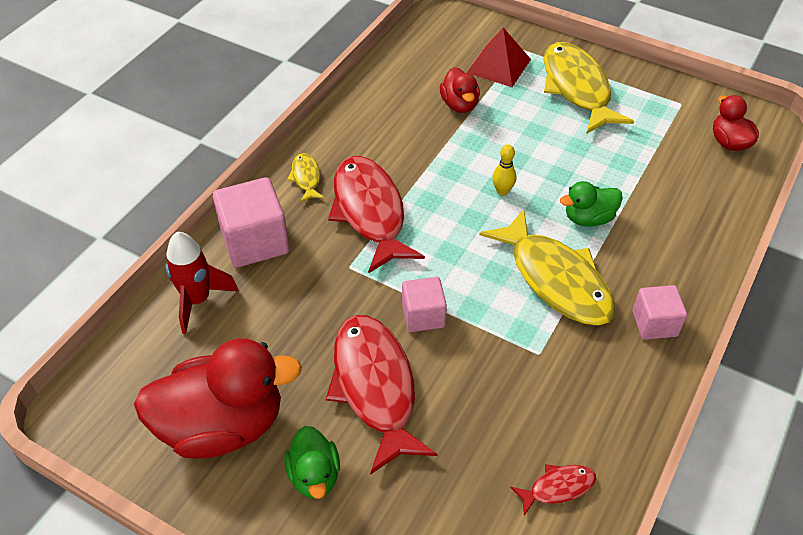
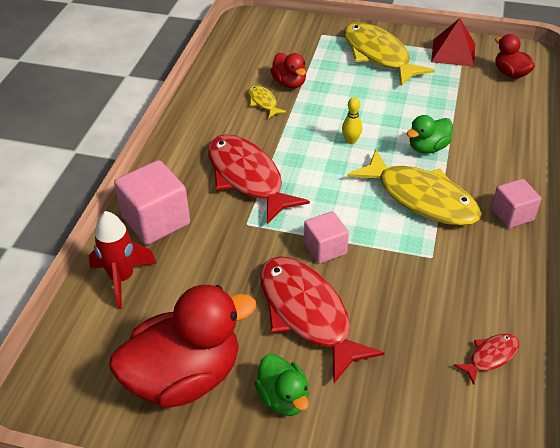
camera: 15 degrees left, 5 degrees down
(306, 178) = (181, 162): yellow fish -> yellow fish (263, 102)
(499, 65) = (309, 49): red pyramid -> red pyramid (453, 52)

